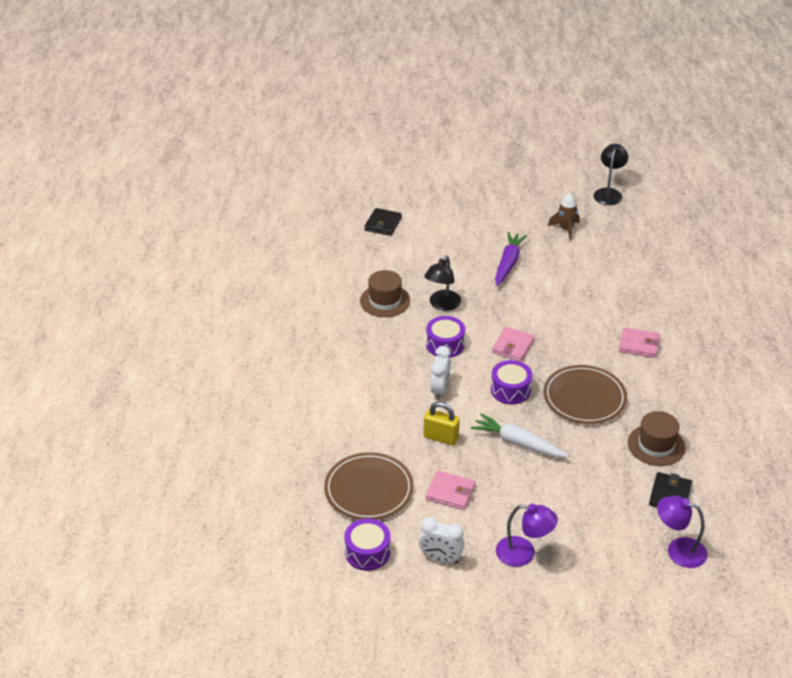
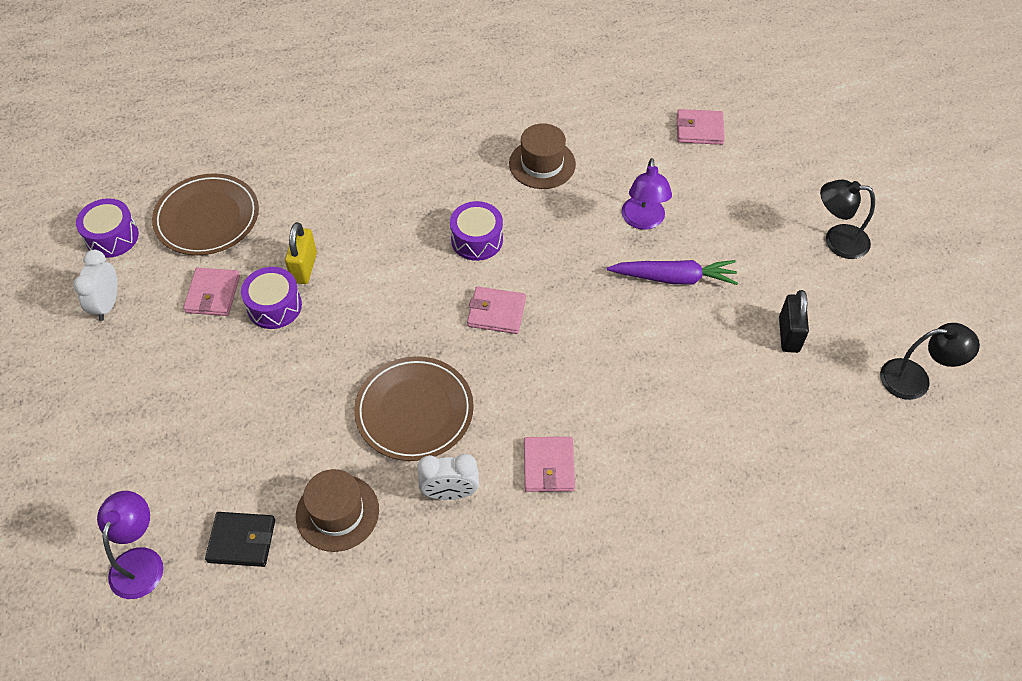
camera: 75 degrees right, 15 degrees up
(383, 224) = (699, 129): black wallet -> pink wallet
(440, 390) = (389, 250): white clock -> white clock (450, 493)
(442, 305) = (555, 222): black lamp -> black lamp (837, 240)
(510, 390) = (408, 324): purple drum -> purple drum (274, 306)
(518, 443) = (310, 348): white carrot -> none
(523, 554) = (121, 384): purple lamp -> purple lamp (643, 221)
(565, 229) = (789, 334): brown rocket -> black padlock

